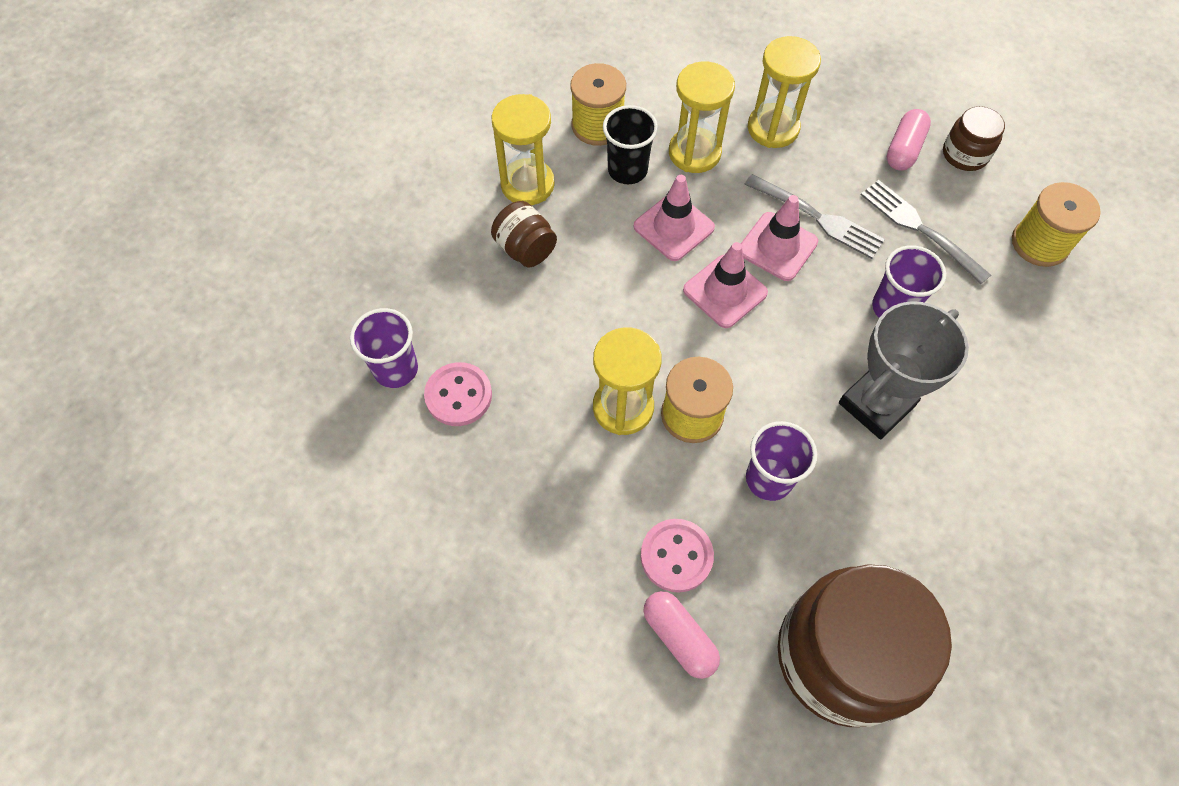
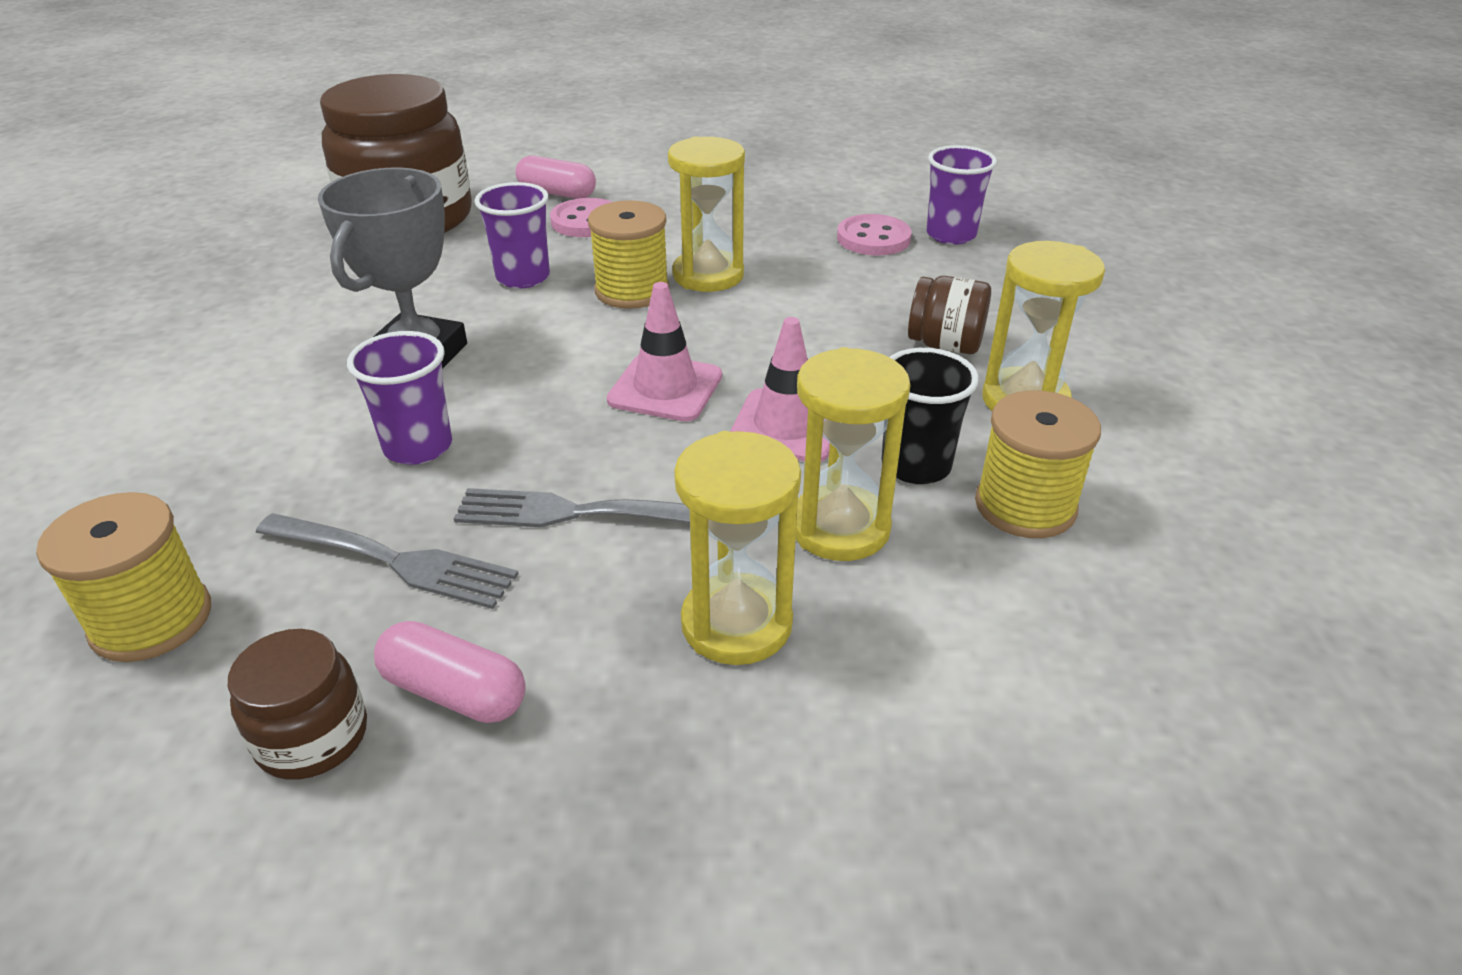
camera: 150 degrees right, 25 degrees down
(777, 247) = (622, 456): pink traffic cone -> none
(903, 149) = (455, 692): pink capsule -> pink capsule turned 60 degrees counterclockwise

